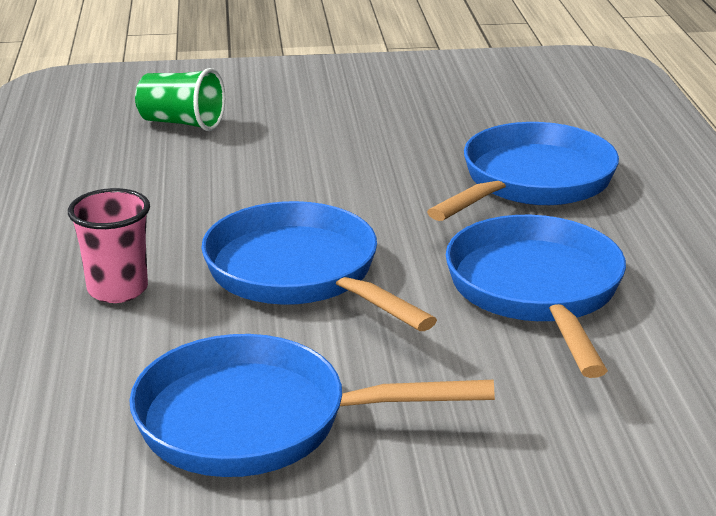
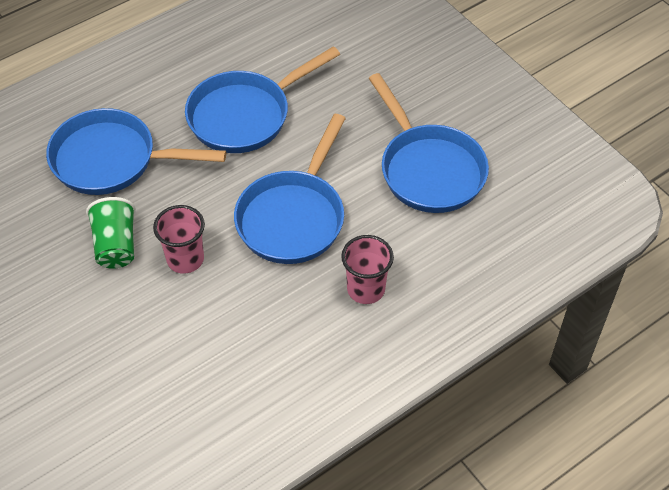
camera: 120 degrees left, 25 degrees up
(182, 123) = (123, 398): green cup -> green cup (116, 245)
(317, 189) = (185, 259): none -> pink cup

